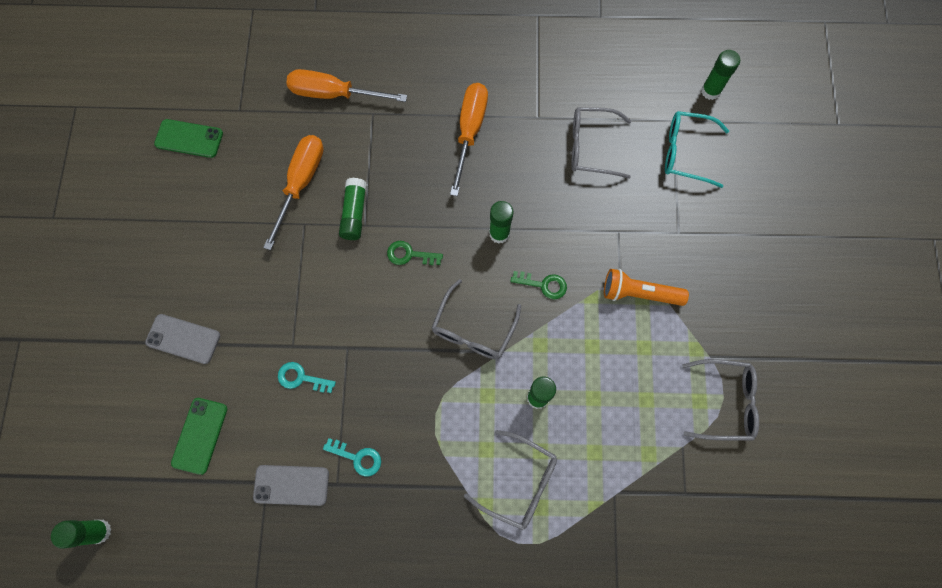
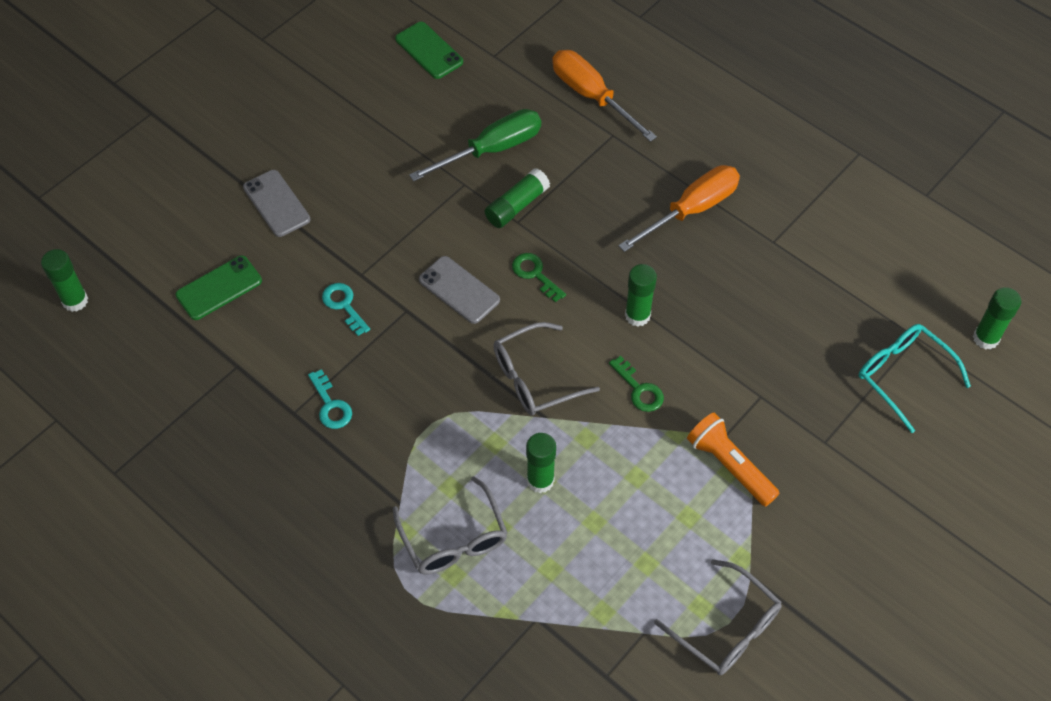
camera: 40 degrees right, 15 degrees down
(291, 485) = (255, 383): grey phone -> grey phone (459, 290)
(300, 184) = (491, 149): orange screwdriver -> green screwdriver
(591, 147) = (803, 303): grey glasses -> none

